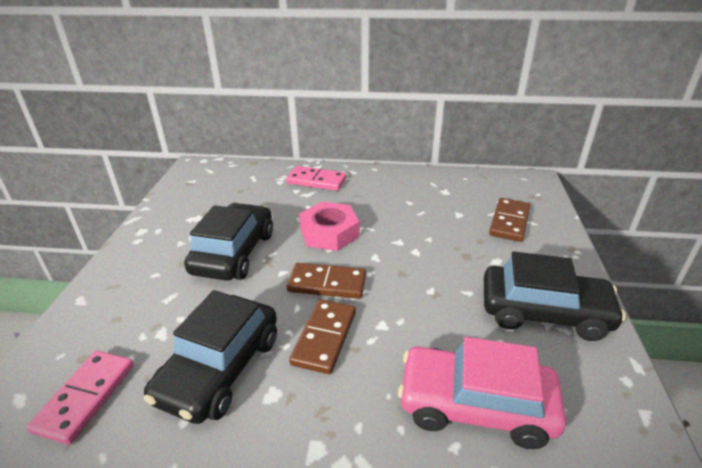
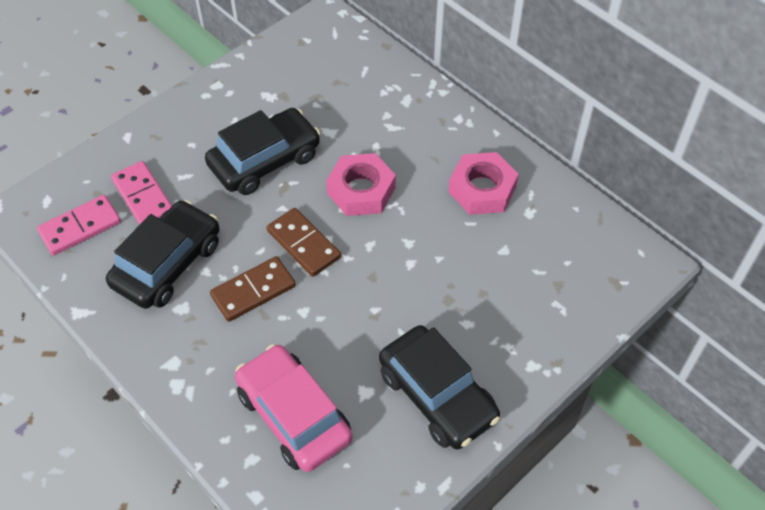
camera: 40 degrees right, 20 degrees up
(220, 368) = (168, 264): black car -> black car turned 150 degrees clockwise
(316, 181) = (419, 113): pink domino -> pink domino (143, 196)
(404, 195) = (482, 189): none -> pink nut
(509, 222) = (540, 293): brown domino -> none

